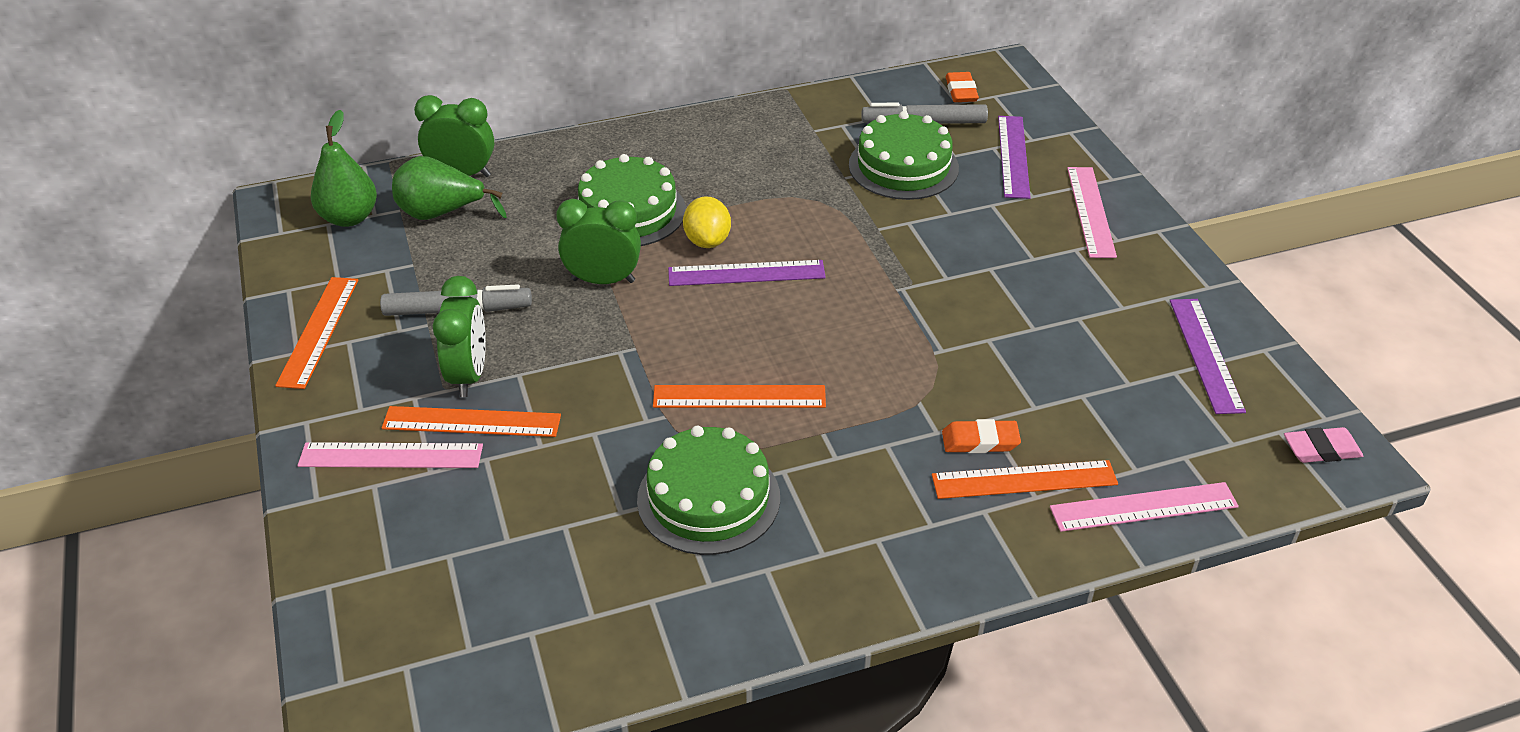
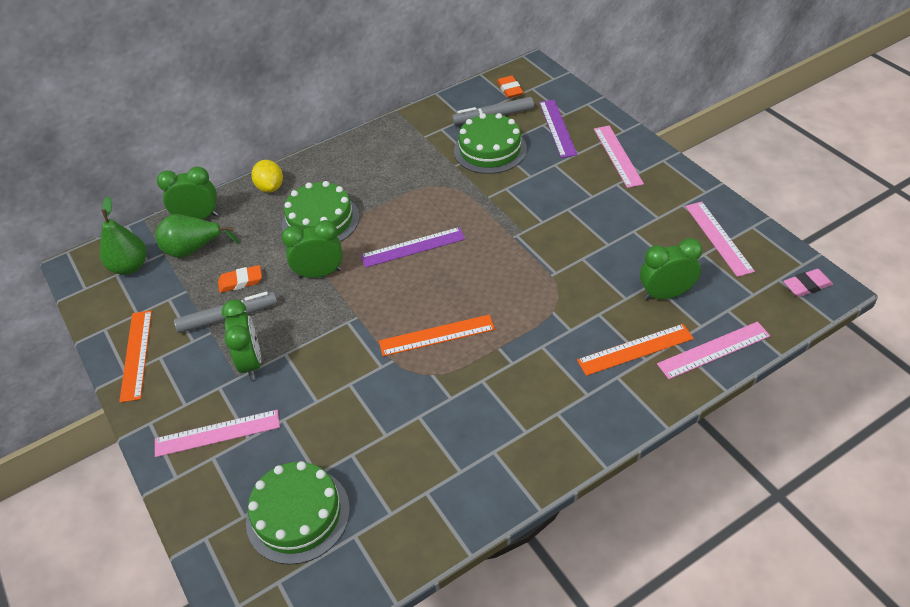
camera: 10 degrees left, 5 degrees up
(471, 422) = (264, 395): orange ruler -> none
(707, 241) = (380, 230): yellow lemon -> yellow lemon (270, 187)
(708, 498) = (440, 411): green cake -> green cake (298, 515)
(980, 441) = (599, 329): orange eraser -> orange eraser (240, 281)
(1097, 415) = (666, 294): none -> green clock
(1205, 354) = (718, 238): purple ruler -> pink ruler

